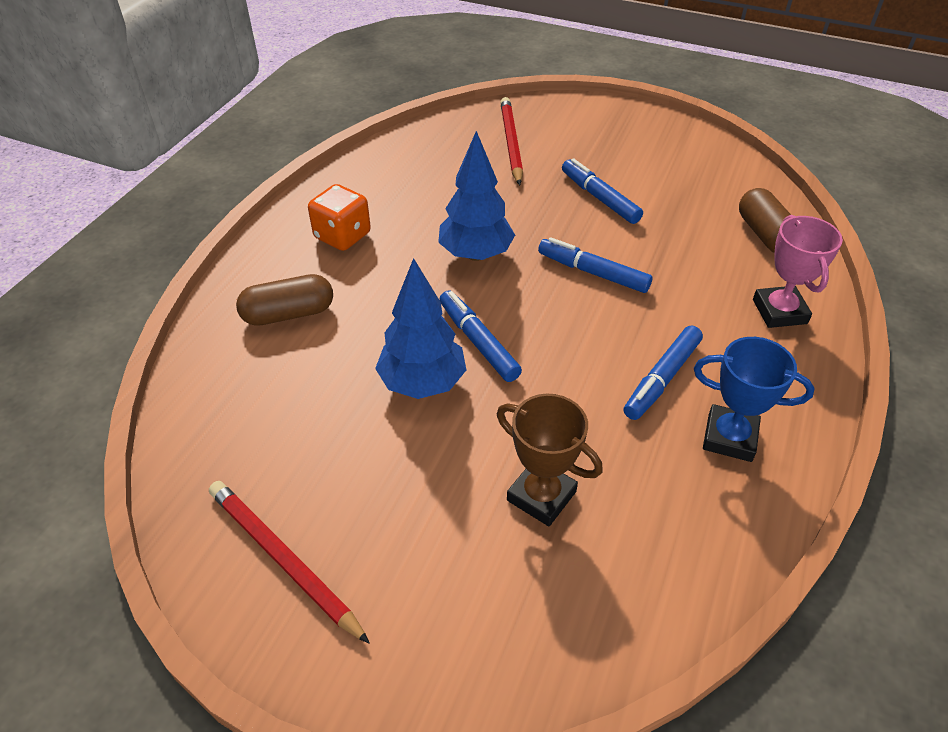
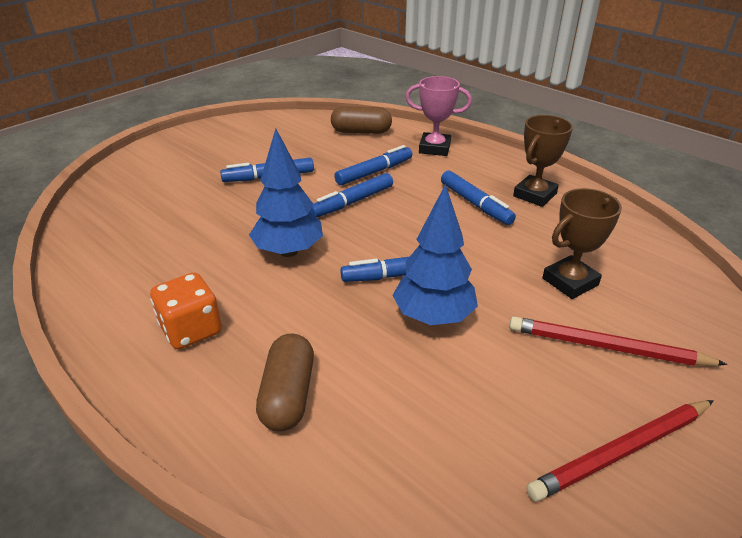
camera: 70 degrees left, 10 degrees down
(511, 143) = (152, 198): red pencil -> red pencil (607, 347)
(671, 272) = (374, 172): none -> blue marker
(729, 437) = (534, 195): blue trophy -> brown trophy

